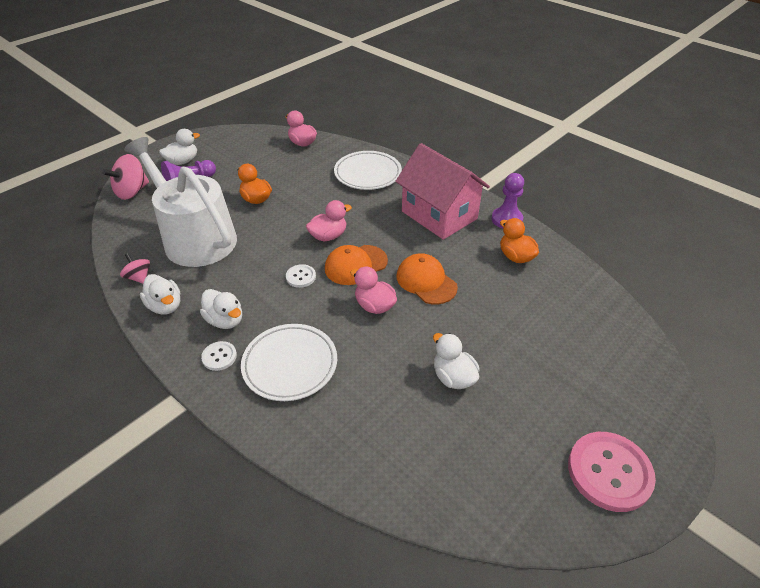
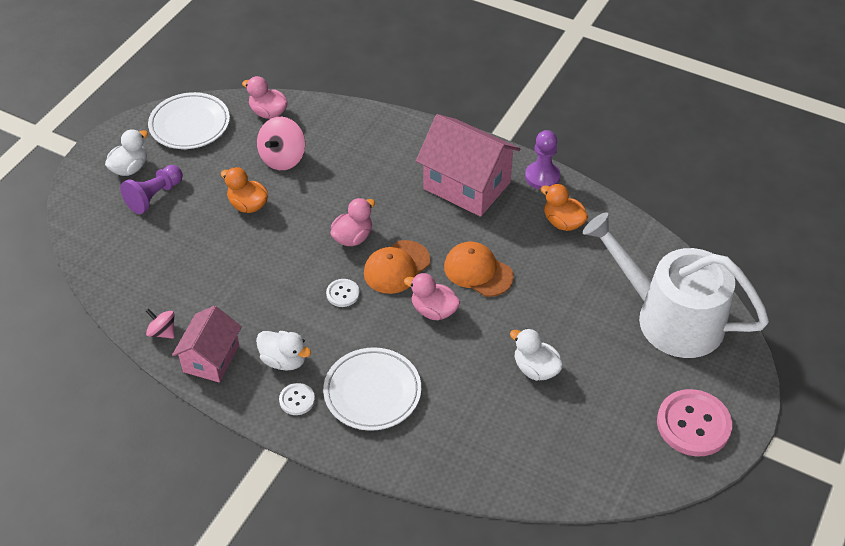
camera: 15 degrees left, 5 degrees up
(132, 192) = (90, 224): pink spinning top -> pink spinning top (283, 158)
(165, 306) = (211, 358): white duck -> pink house
(195, 237) = (201, 270): white watering can -> white watering can (670, 317)
(368, 174) = (366, 144): white plate -> white plate (190, 124)

